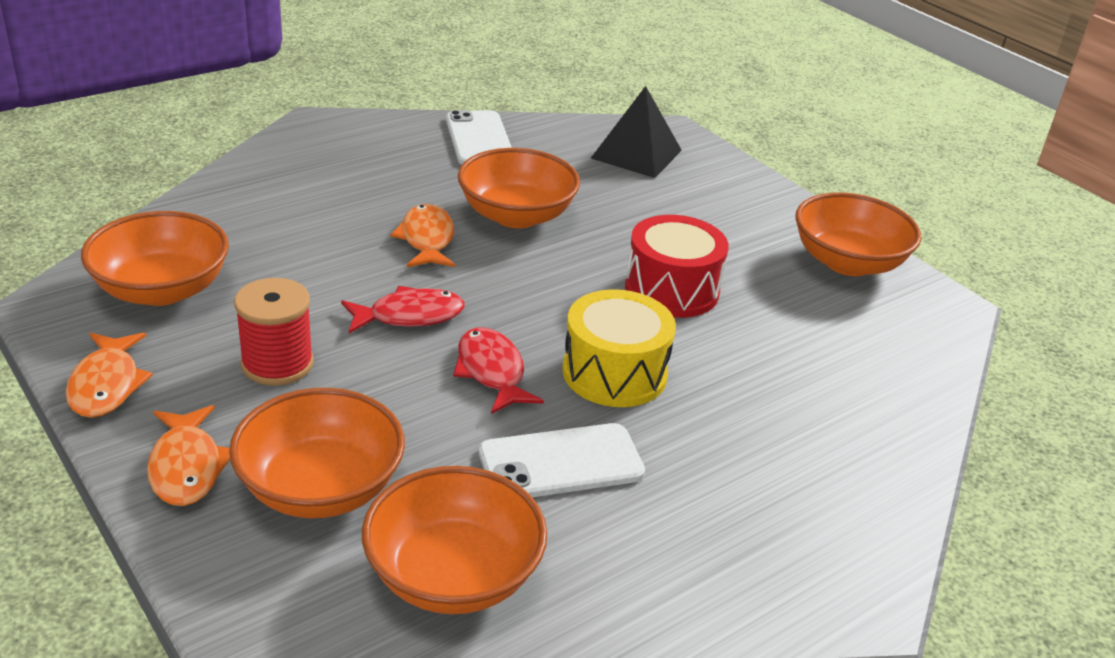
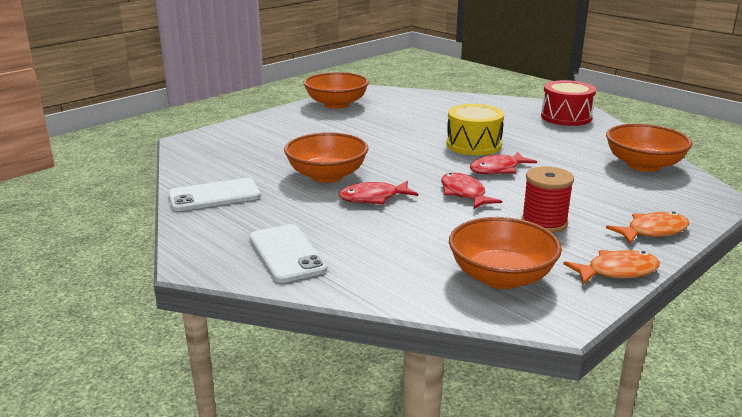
camera: 95 degrees left, 10 degrees down
(320, 488) = (626, 197): orange bowl -> none
(427, 239) = (373, 198): orange fish -> red fish
(561, 463) = (551, 151): white phone -> white phone (287, 253)
(636, 154) = (225, 148): black pyramid -> none
(671, 289) = (388, 136): red drum -> red drum (566, 117)

